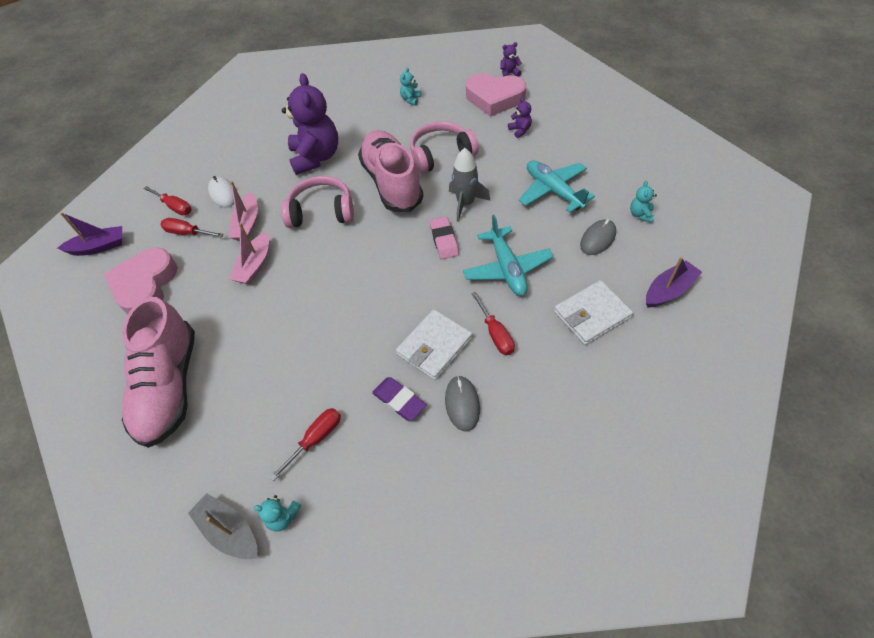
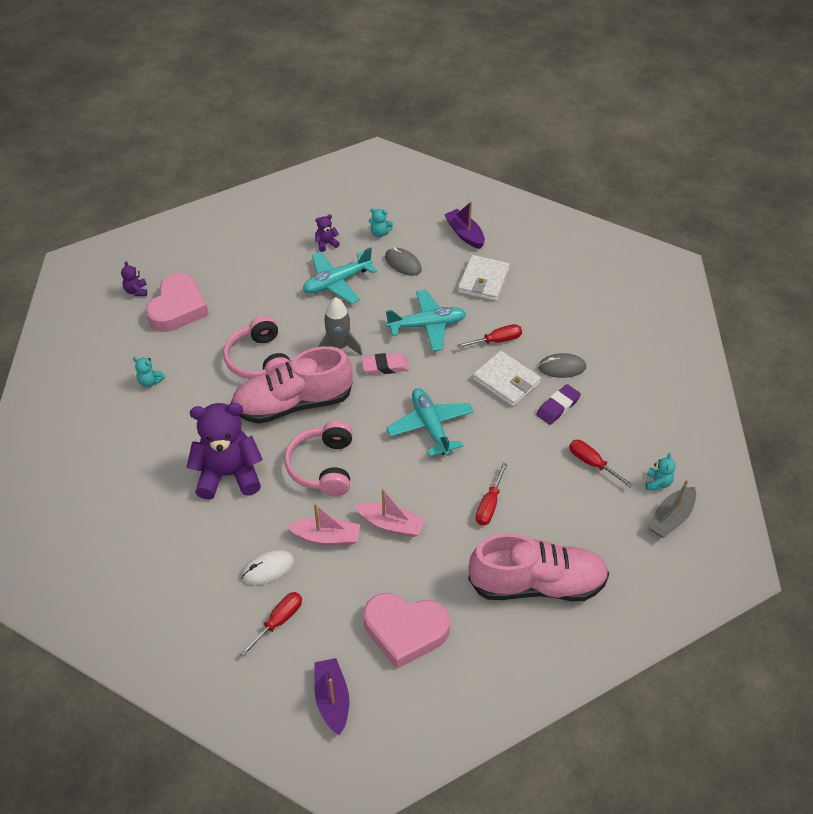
camera: 90 degrees left, 5 degrees down
(188, 233) = (328, 599): red screwdriver -> red screwdriver (489, 504)
(368, 284) = (430, 426): none -> turquoise plane
(520, 130) = (240, 294): purple teddy bear -> purple teddy bear (326, 244)
(591, 315) = (483, 281): white wallet -> white wallet turned 45 degrees clockwise

